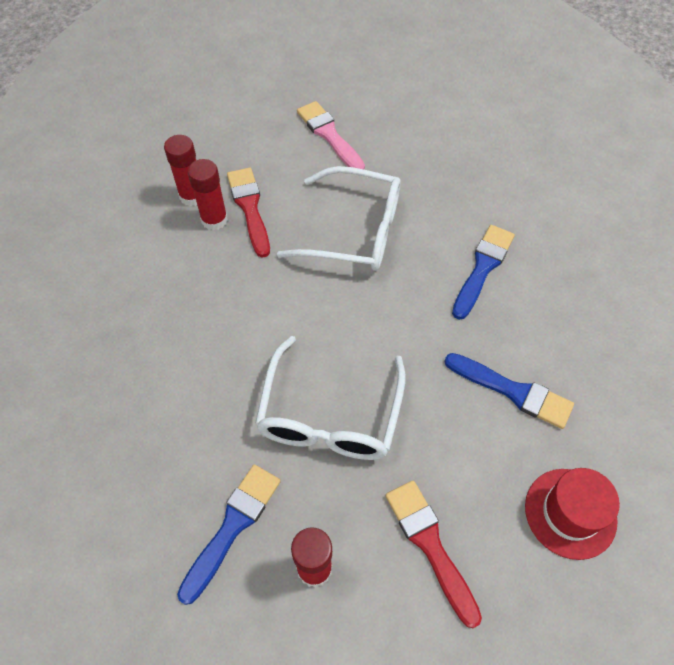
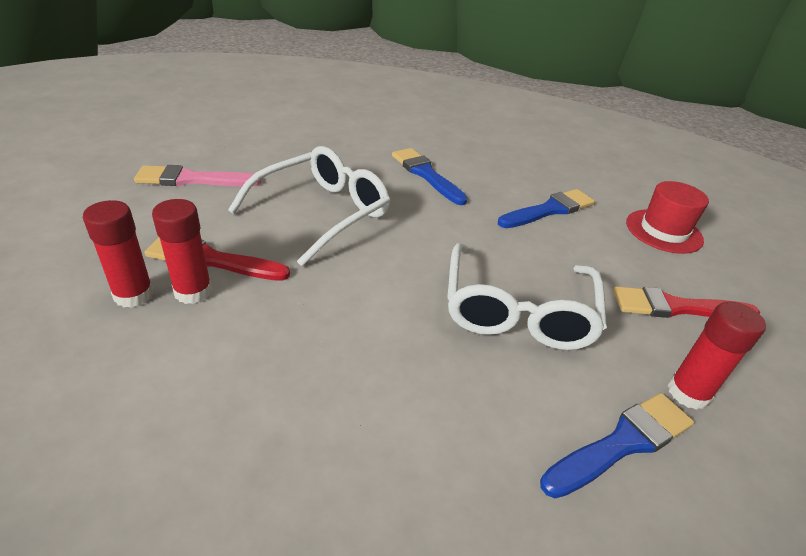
camera: 65 degrees left, 20 degrees down
(232, 526) = (622, 443): blue brush -> blue brush turned 90 degrees clockwise
(329, 415) = (517, 311): white glasses -> white glasses turned 60 degrees clockwise

